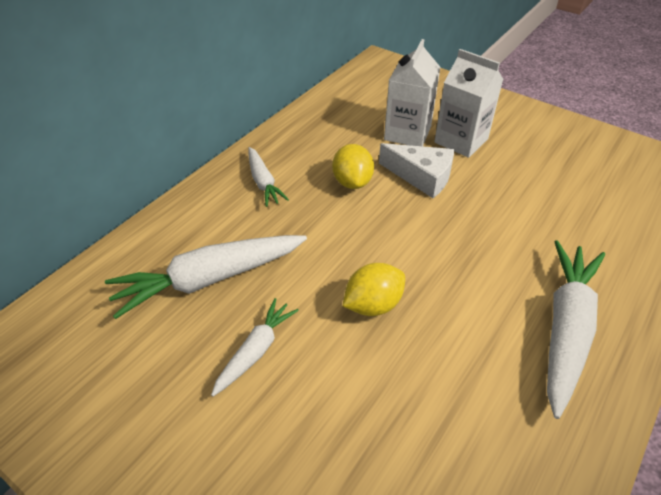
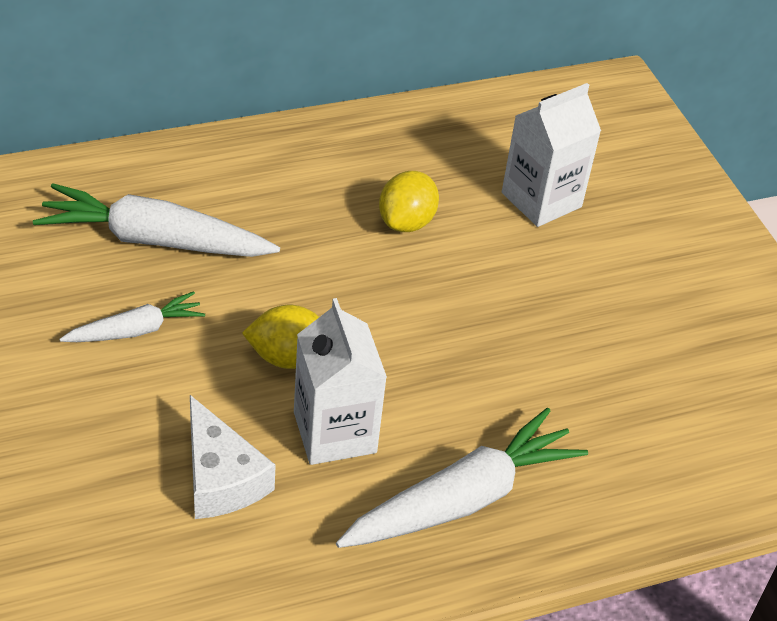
camera: 30 degrees right, 0 degrees up
(263, 182) = (306, 168): white carrot -> none
(422, 177) = (496, 260): white cheese -> white cheese (221, 477)
(461, 141) = (599, 245): white carton -> white carton (334, 432)

